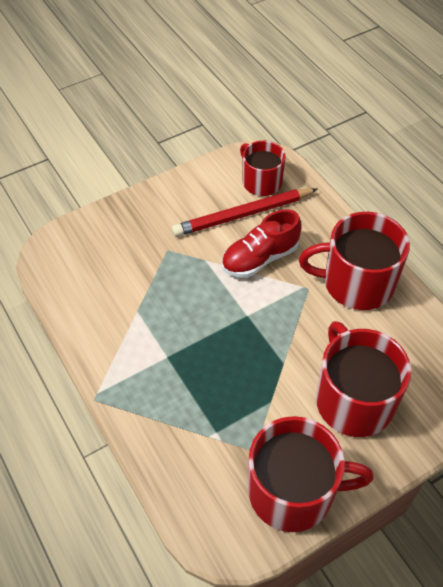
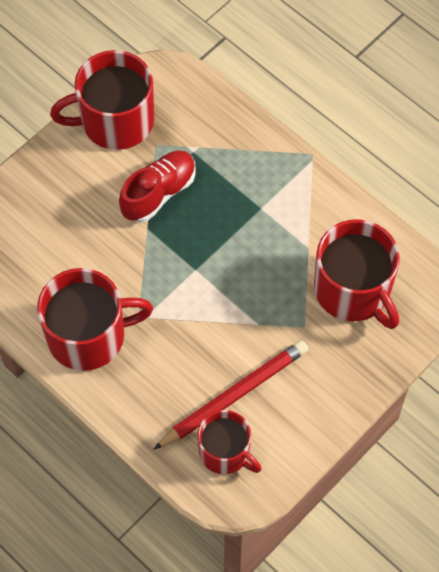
camera: 165 degrees right, 10 degrees up
(260, 258) = (199, 341): red shoe -> red shoe (159, 193)
(353, 400) = (75, 209): red mug -> red mug (353, 290)

